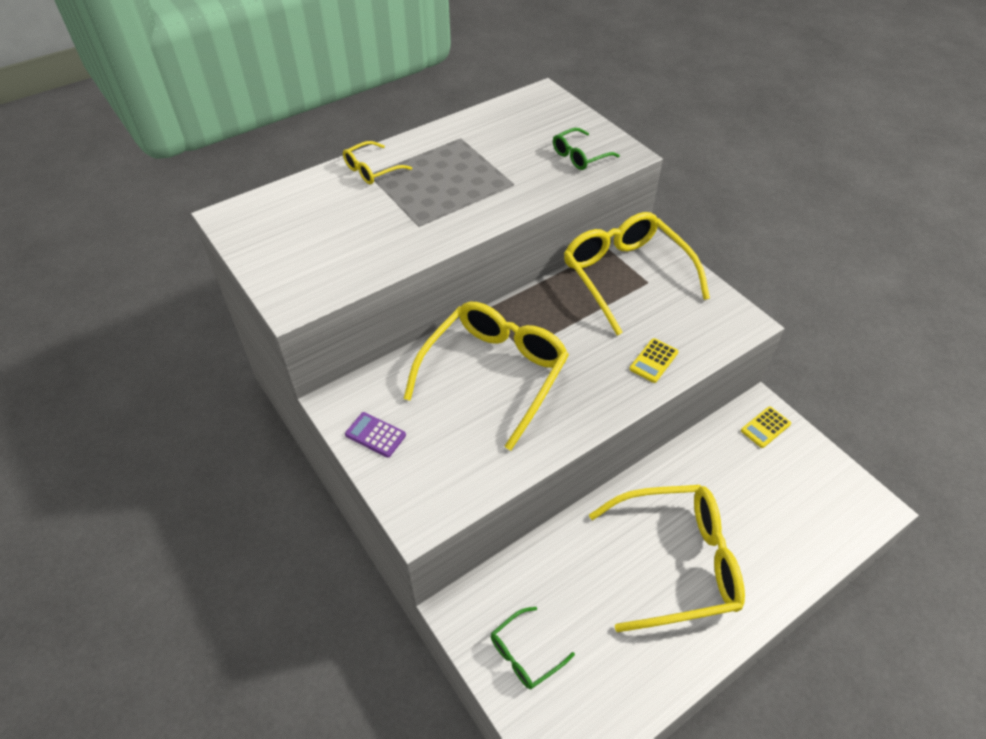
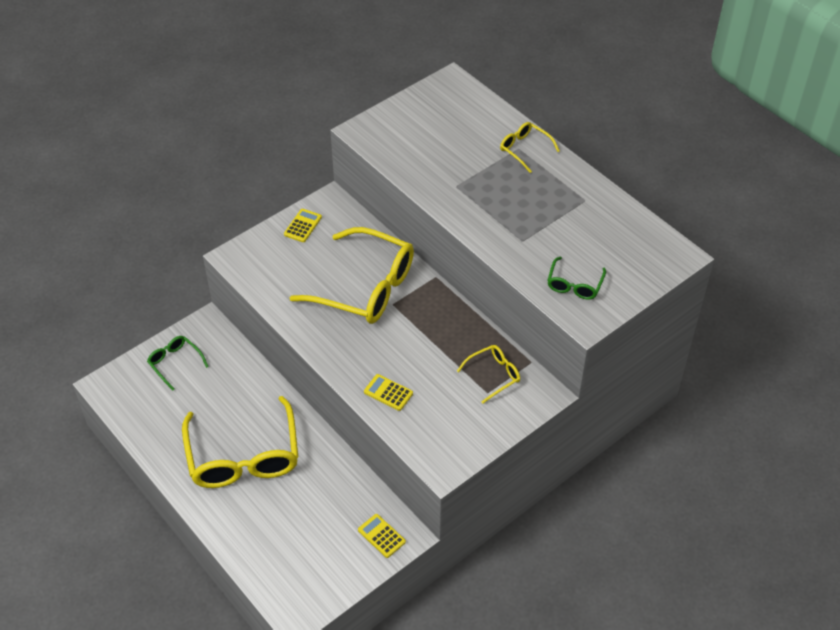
camera: 85 degrees right, 0 degrees up
(375, 435) = (302, 226): purple calculator -> yellow calculator
(579, 156) = (574, 285): green glasses -> green glasses turned 120 degrees counterclockwise
(625, 275) = (494, 375): yellow glasses -> yellow glasses, size x0.46

